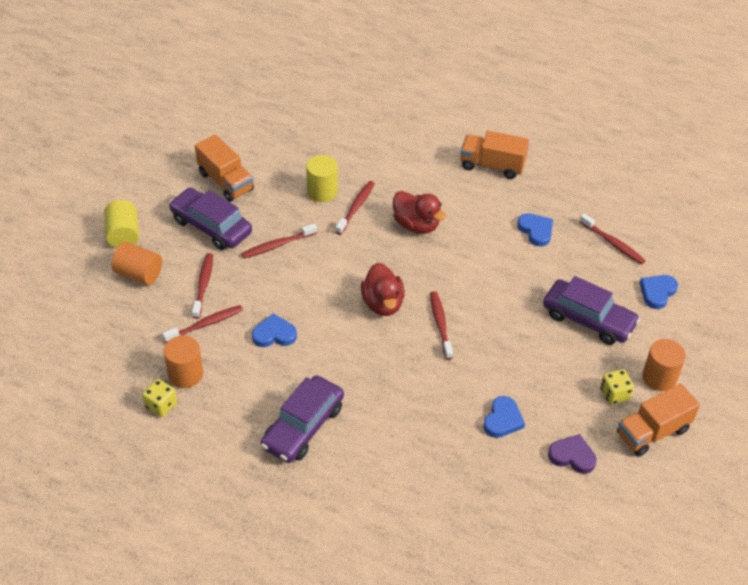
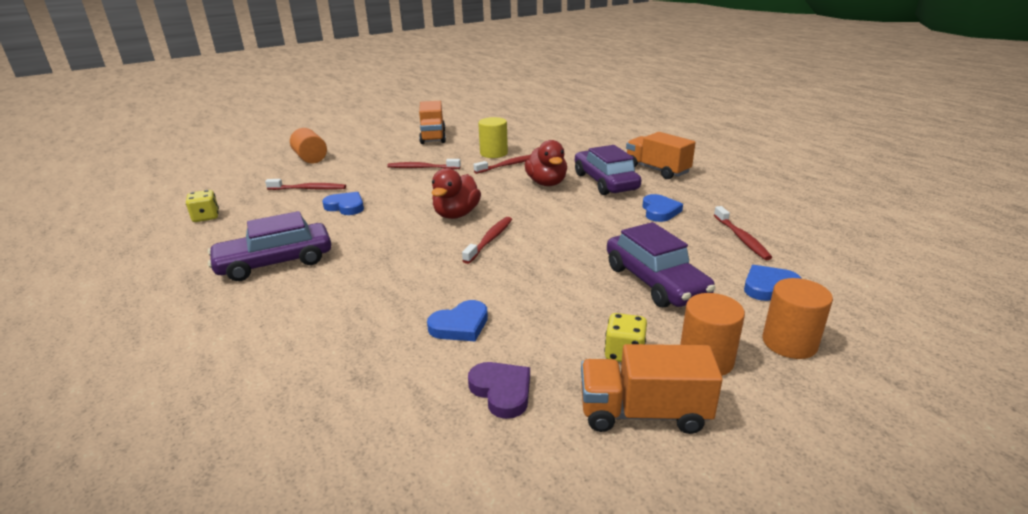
camera: 35 degrees right, 20 degrees down
(123, 235) = (332, 142): yellow cylinder -> none
(185, 374) = (251, 207): orange cylinder -> orange cylinder (789, 343)
(203, 285) = (340, 172): red toothbrush -> none
(211, 226) = (391, 151): purple car -> purple car (605, 182)

